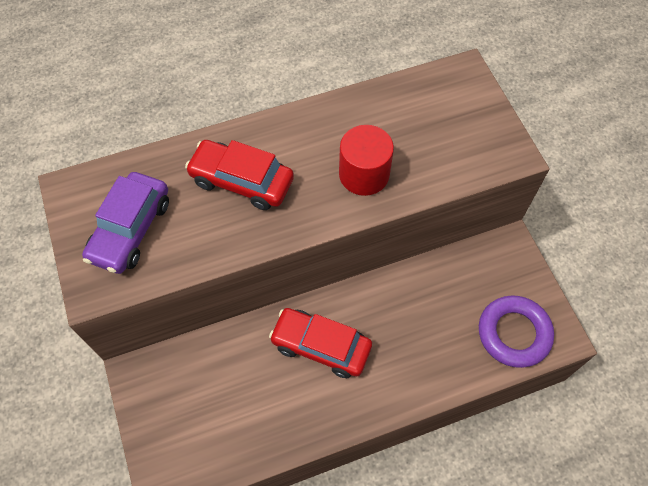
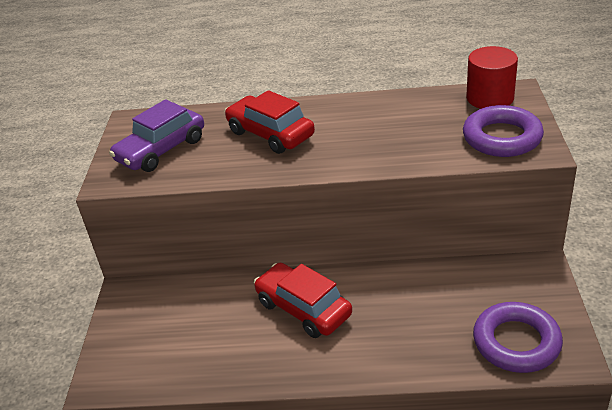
camera: 25 degrees right, 25 degrees down
(364, 174) = (383, 144): red cylinder -> red cylinder (490, 98)
(473, 143) = (502, 138): none -> purple ring

